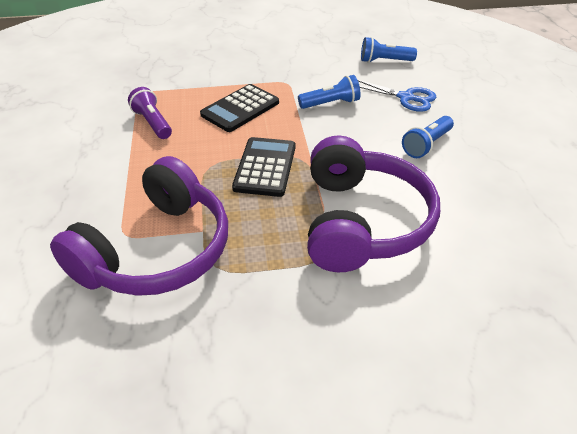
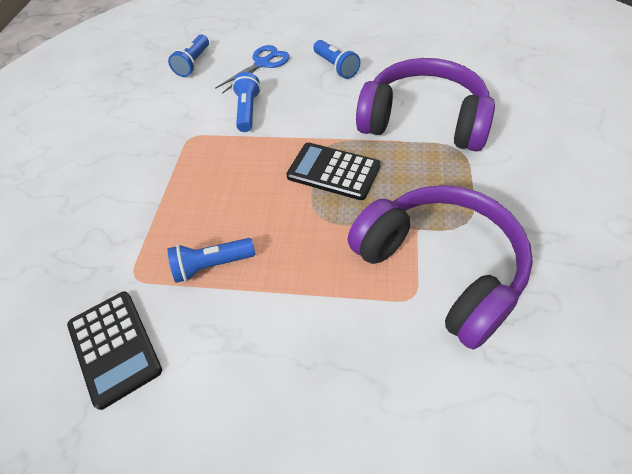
camera: 70 degrees left, 10 degrees up
(153, 123) = (212, 265): purple flashlight -> blue flashlight
(240, 108) = (222, 180): black calculator -> black calculator (114, 347)

